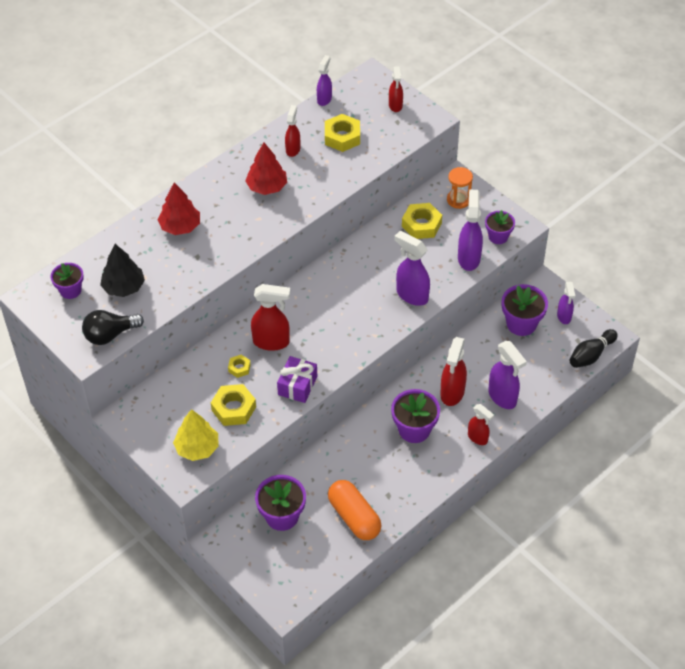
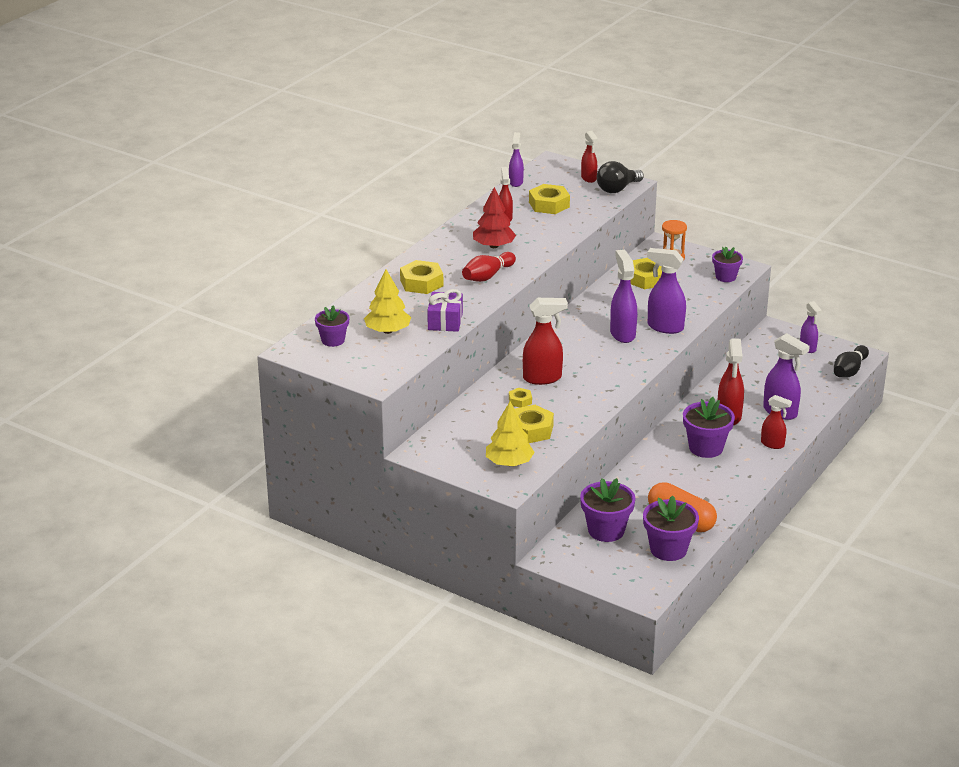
camera: 15 degrees left, 20 degrees down
(110, 335) = (393, 365): black light bulb -> black light bulb (617, 189)
(124, 287) = (387, 331): black tree -> yellow tree
(180, 226) = (421, 283): red tree -> yellow nut
(244, 228) = (487, 276): none -> red bowling pin
(297, 385) = (587, 404): purple gift -> purple gift (445, 321)
(469, 258) = (706, 295): purple spray bottle -> purple spray bottle (622, 334)
(521, 323) = (769, 358): purple flower pot -> purple flower pot (668, 549)

